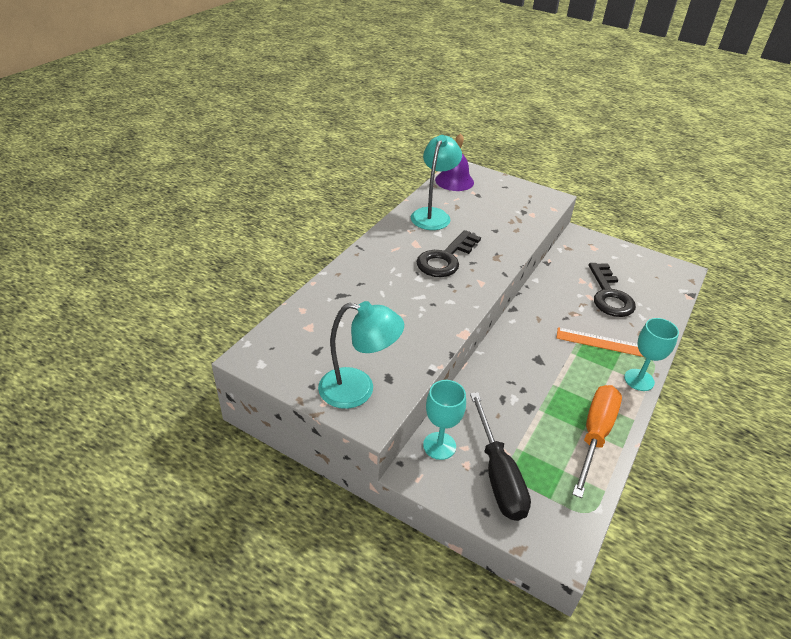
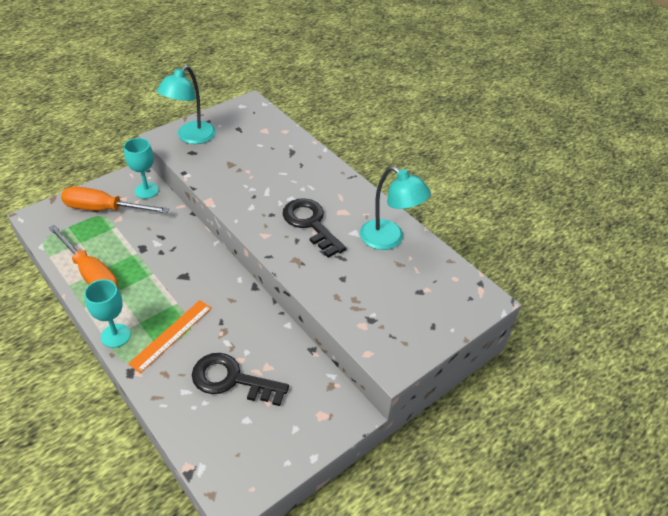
camera: 110 degrees right, 5 degrees up
(454, 181) = (457, 281): purple bell -> none
(498, 474) = (104, 209): black screwdriver -> orange screwdriver

